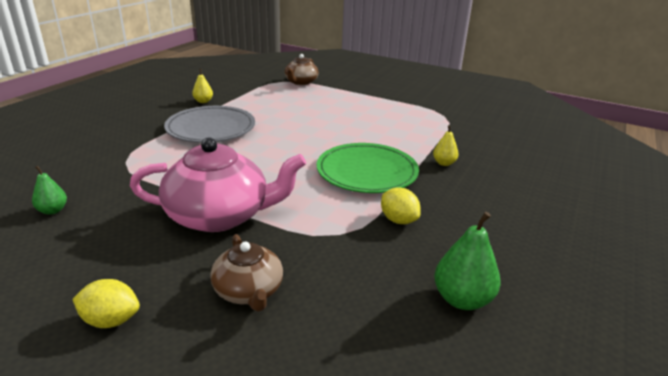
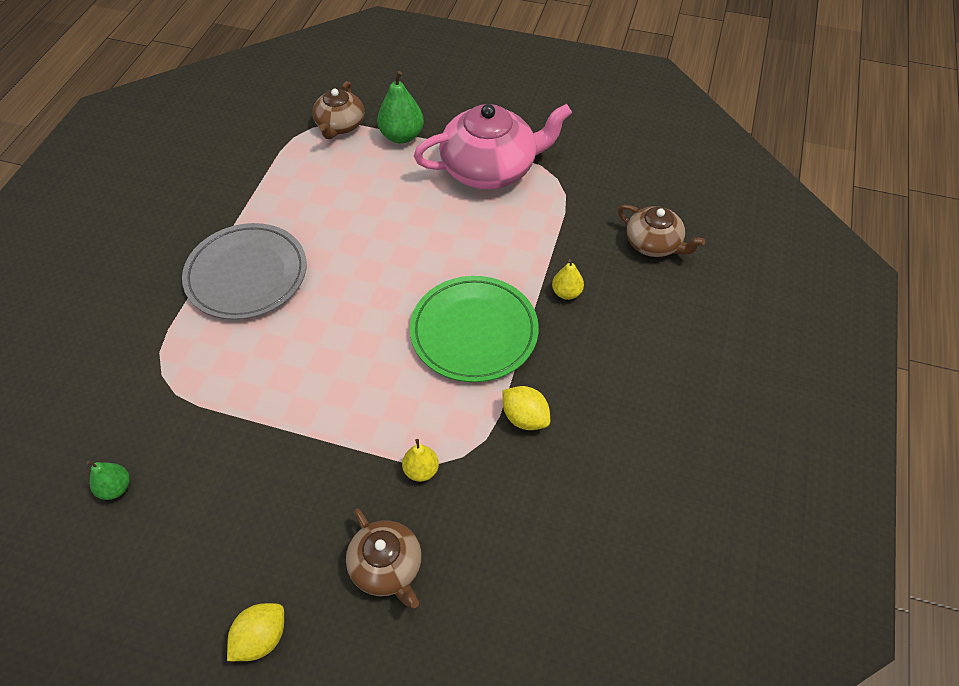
camera: 10 degrees left, 25 degrees up
(111, 320) = (261, 638): yellow lemon -> yellow lemon turned 45 degrees counterclockwise
(203, 101) = (212, 208): yellow pear -> yellow pear (421, 470)
(220, 215) = (318, 453): pink teapot -> pink teapot (490, 168)
(462, 299) = (605, 530): green pear -> green pear (402, 136)
(515, 150) = (654, 243): none -> brown teapot

